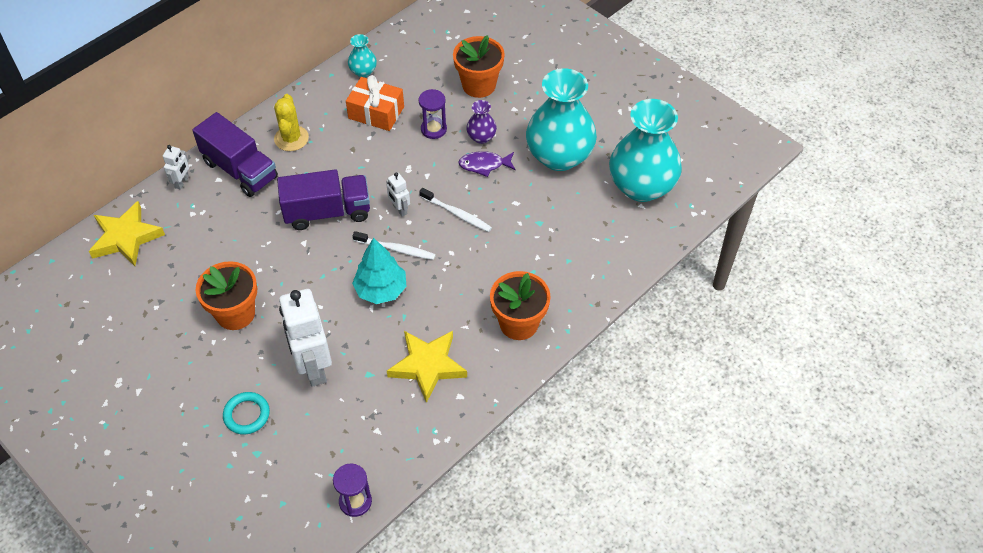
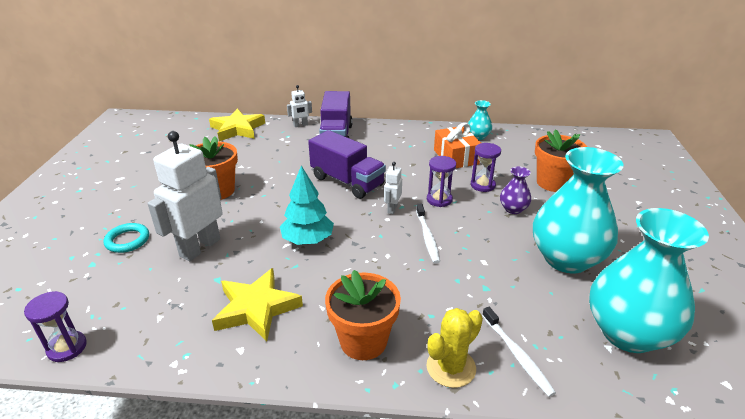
camera: 50 degrees right, 20 degrees down
(291, 138) = (385, 140): yellow cactus -> yellow cactus (451, 367)
(396, 249) = (354, 226): white toothbrush -> white toothbrush (517, 355)
(421, 171) = (439, 199): none -> purple hourglass
(484, 165) = (492, 224): purple fish -> none

